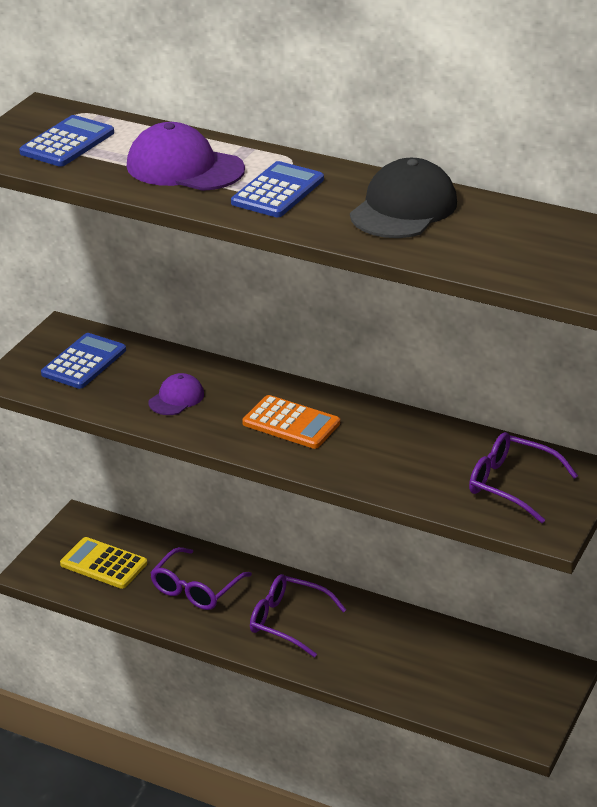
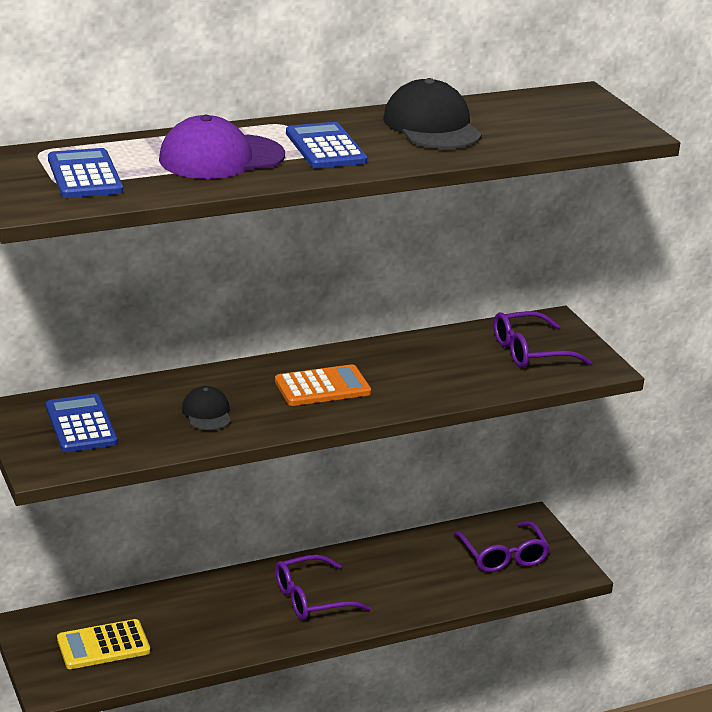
camera: 50 degrees left, 5 degrees down
(176, 398) = (207, 413): purple cap -> black cap
(196, 589) = (207, 618): purple glasses -> purple glasses (503, 556)

